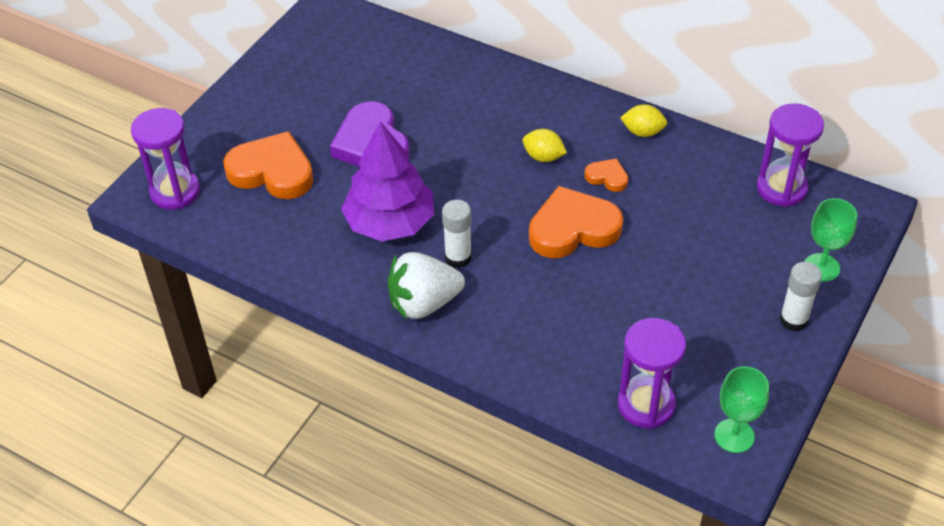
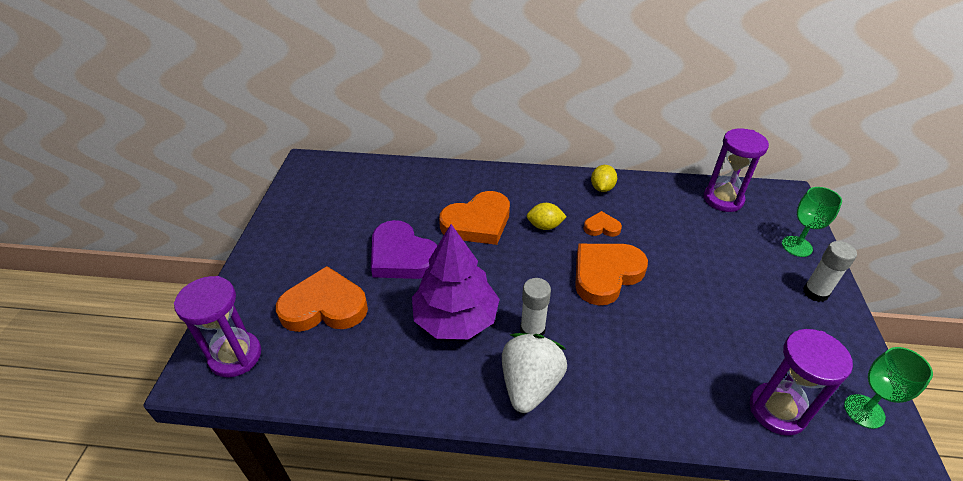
camera: 25 degrees left, 5 degrees down
(424, 303) = (530, 385): white strawberry -> white strawberry turned 150 degrees clockwise
(472, 131) = (477, 223): none -> orange heart
(643, 132) = (602, 188): yellow lemon -> yellow lemon turned 60 degrees counterclockwise

